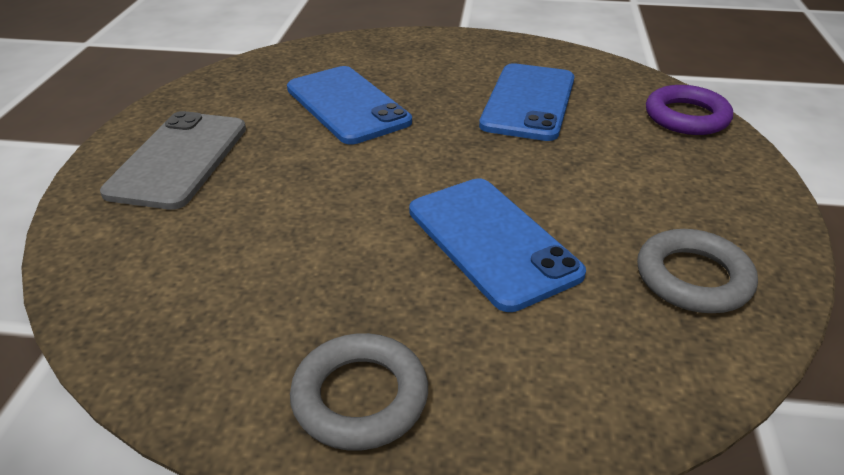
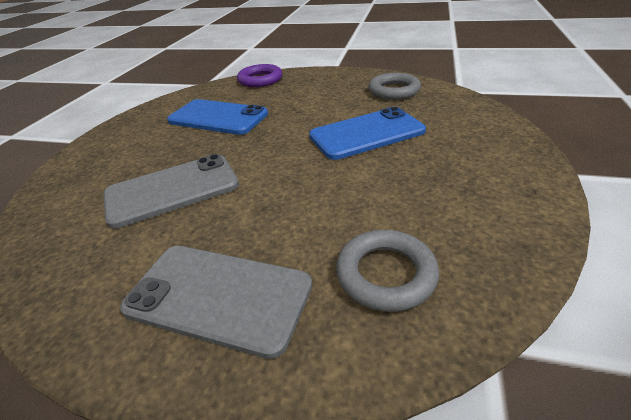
camera: 80 degrees left, 0 degrees up
(347, 105) = (172, 190): blue phone -> grey phone
(360, 397) = (503, 173): grey ring -> grey ring (385, 274)

